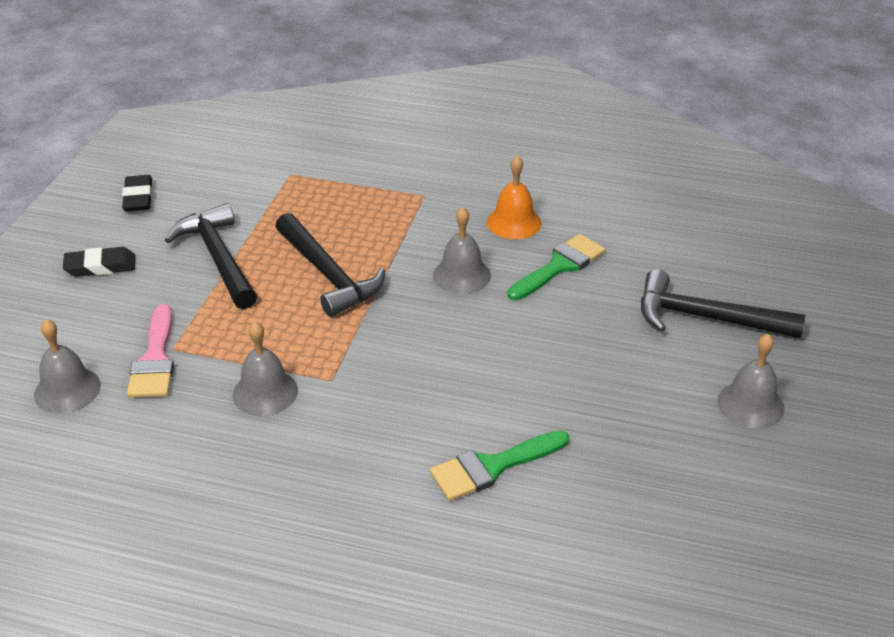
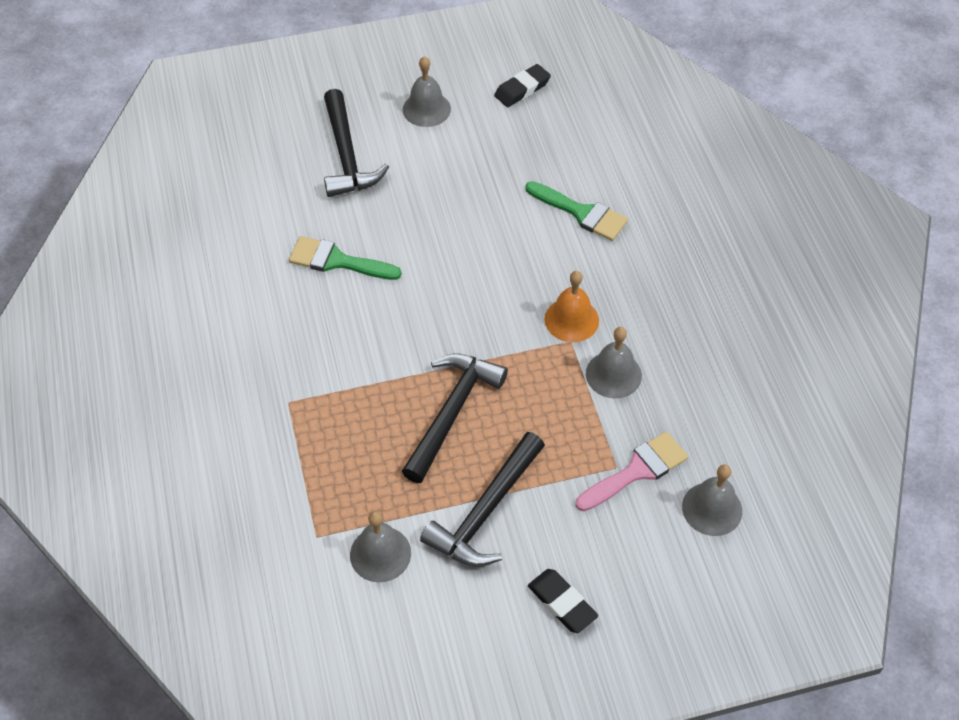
camera: 120 degrees left, 15 degrees up
(138, 197) = (440, 653): black eraser -> black eraser (522, 89)
(462, 275) = (391, 319): grey bell -> grey bell (380, 554)
(514, 222) = (292, 316): orange bell -> orange bell (571, 319)

